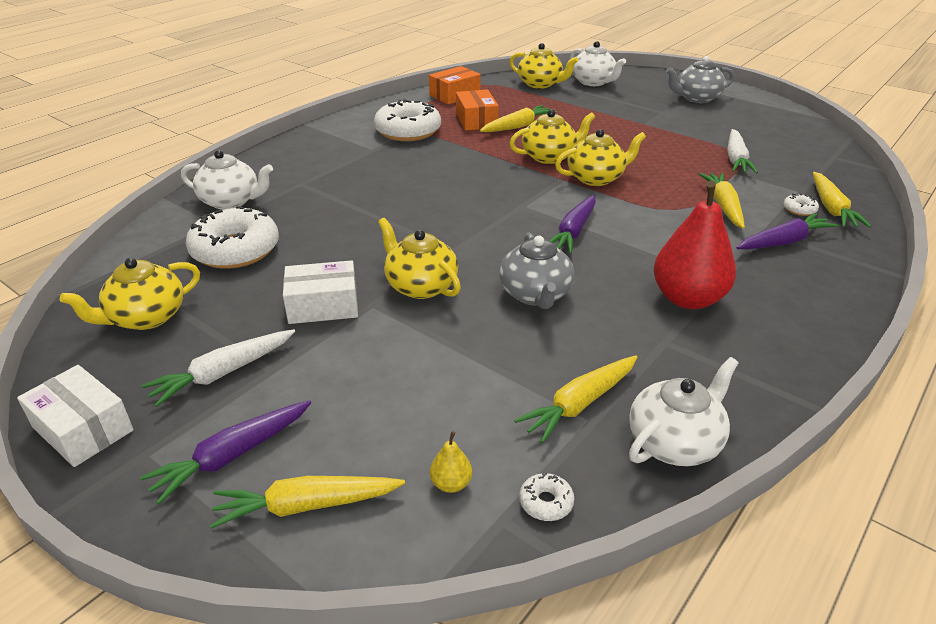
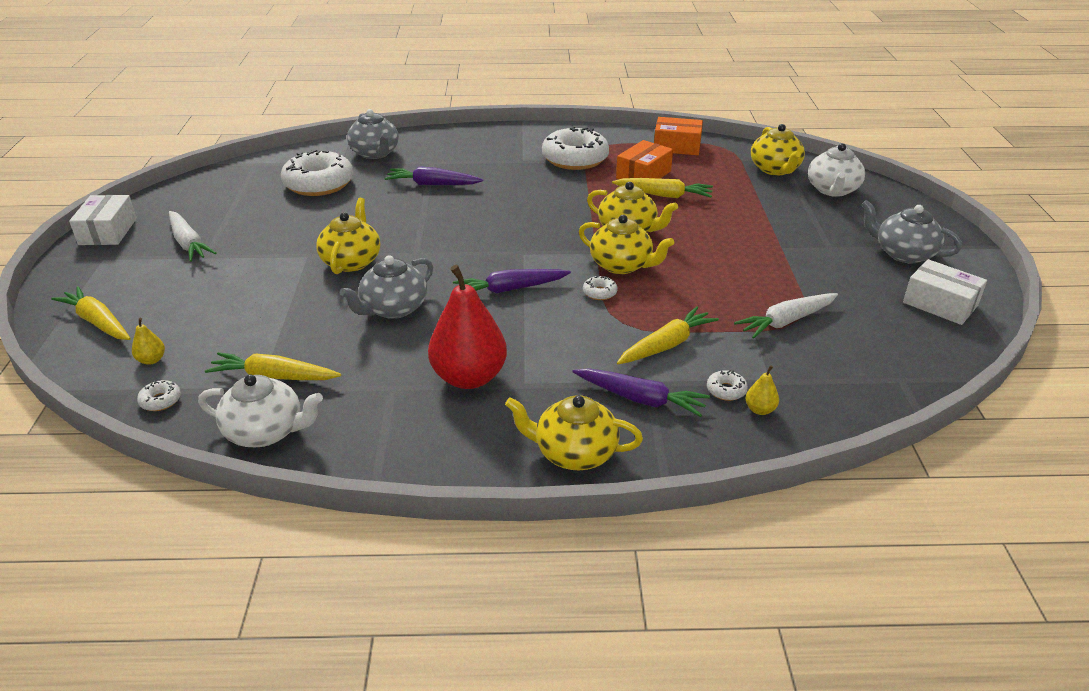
camera: 50 degrees right, 0 degrees up
(146, 317) = (218, 196): yellow teapot -> yellow teapot (574, 453)
(223, 373) = (188, 243): white carrot -> white carrot turned 135 degrees counterclockwise
(231, 201) = (375, 153): white teapot -> grey teapot
(232, 456) = (120, 281): purple carrot -> purple carrot (432, 184)
(323, 305) = (289, 240): white box -> white box (940, 304)
(624, 200) = (599, 293): none -> white donut
(831, 208) = (760, 410): yellow carrot -> yellow pear

